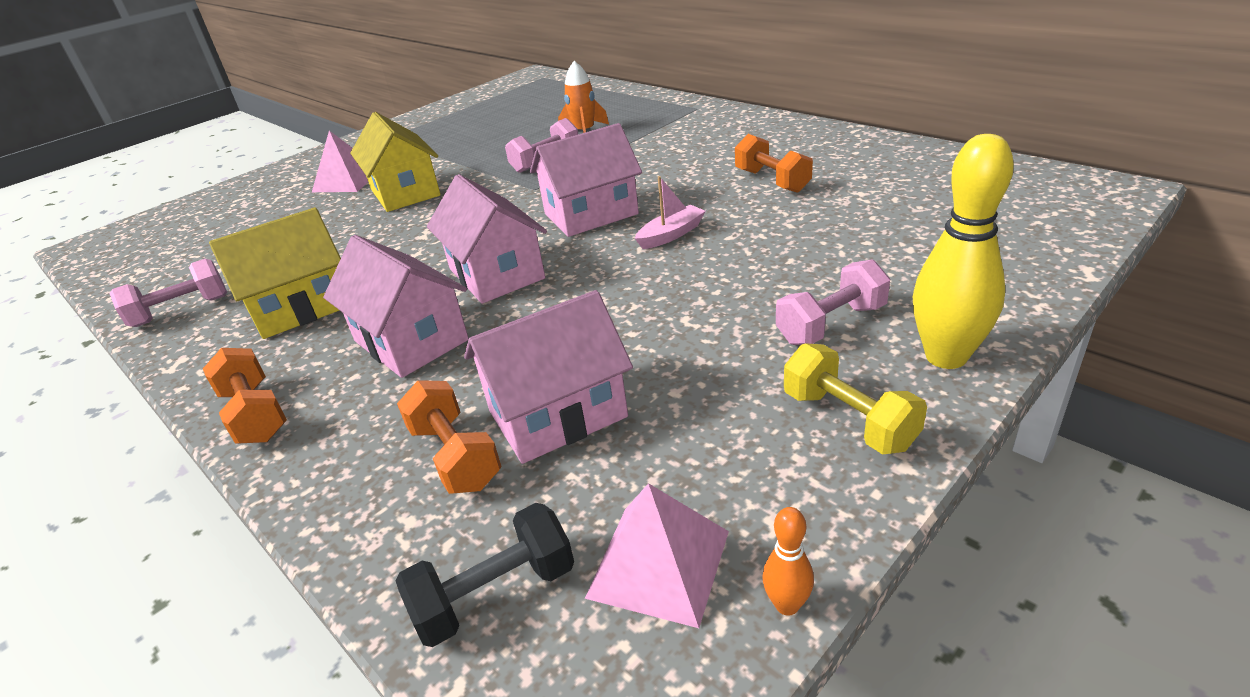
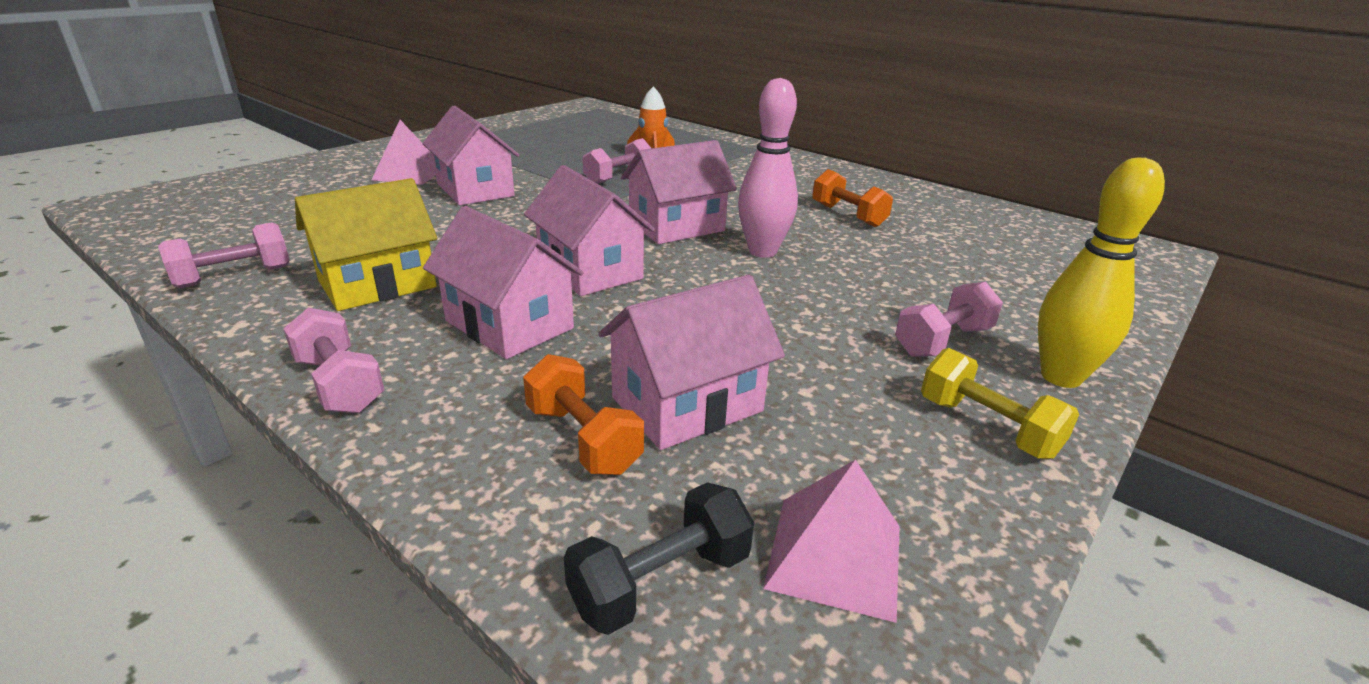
camera: 10 degrees left, 5 degrees down
(255, 414) = (339, 384): orange dumbbell -> pink dumbbell
(405, 192) = (475, 190): yellow house -> pink house
(671, 235) = (762, 251): pink boat -> pink bowling pin
(787, 605) = (981, 601): orange bowling pin -> none

